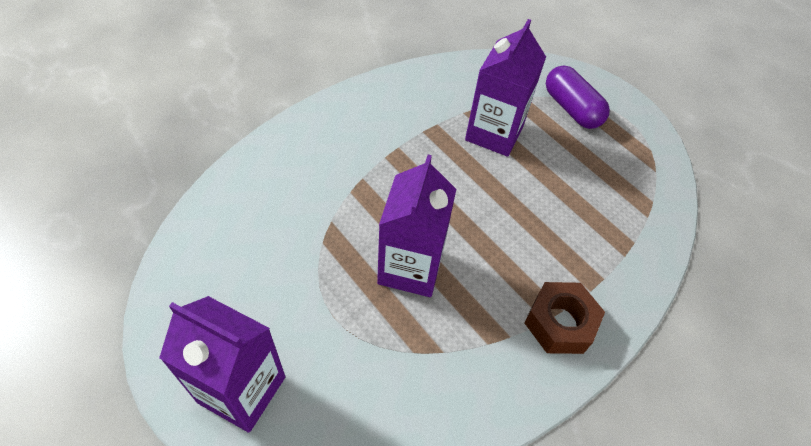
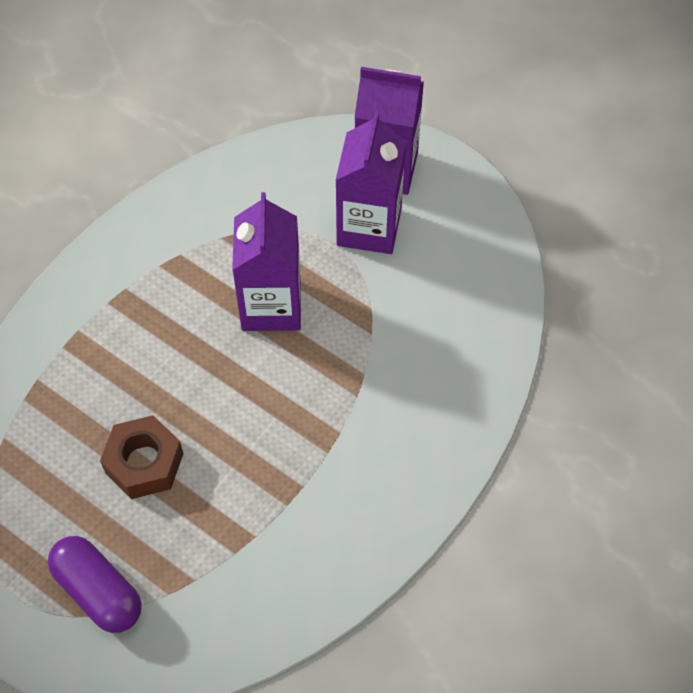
camera: 170 degrees right, 5 degrees up
(494, 133) = (206, 511): purple carton -> purple carton (369, 227)
(559, 323) = (110, 289): brown nut -> brown nut (144, 463)

